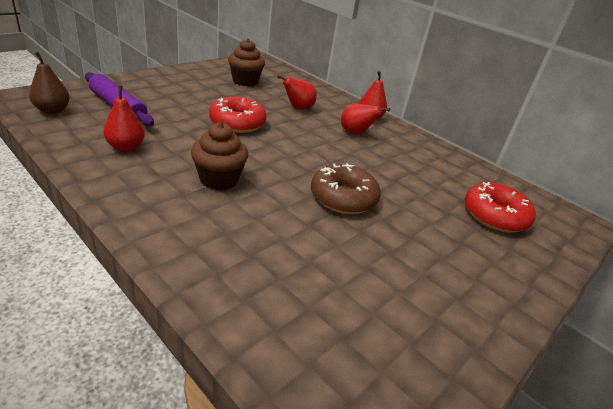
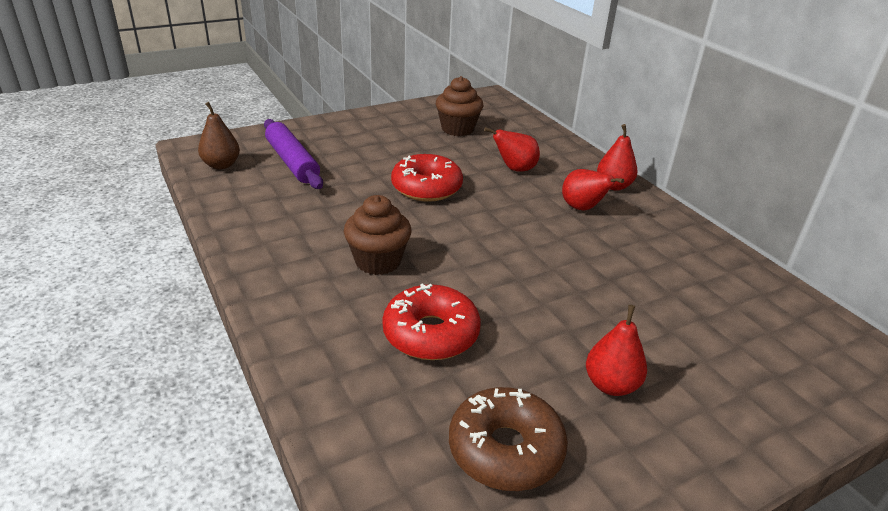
camera: 20 degrees right, 0 degrees up
(126, 147) = (286, 214): red pear -> red pear (611, 385)
(343, 198) = (526, 298): brown donut -> brown donut (505, 449)
(494, 216) = (742, 343): red donut -> red donut (431, 334)

